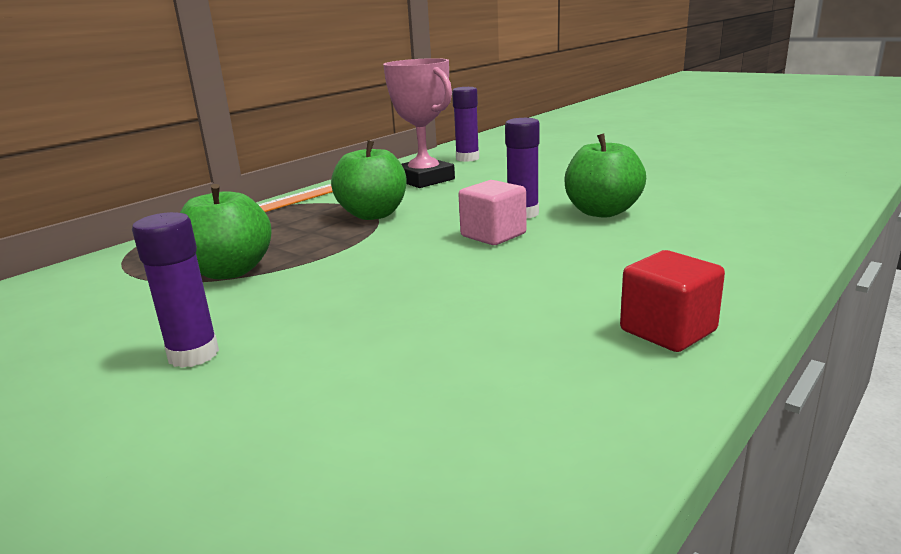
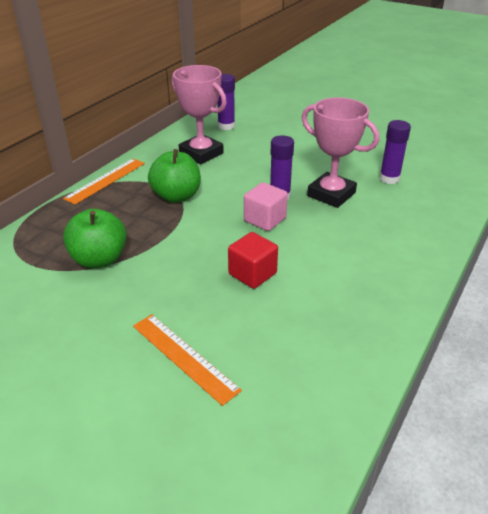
camera: 10 degrees left, 15 degrees up
(193, 354) = (111, 337): purple glue stick -> purple glue stick (389, 178)
(297, 384) = (184, 357): none -> orange ruler
(602, 212) = (331, 194): green apple -> pink trophy
(668, 331) = (379, 306): red cube -> red cube (252, 274)

